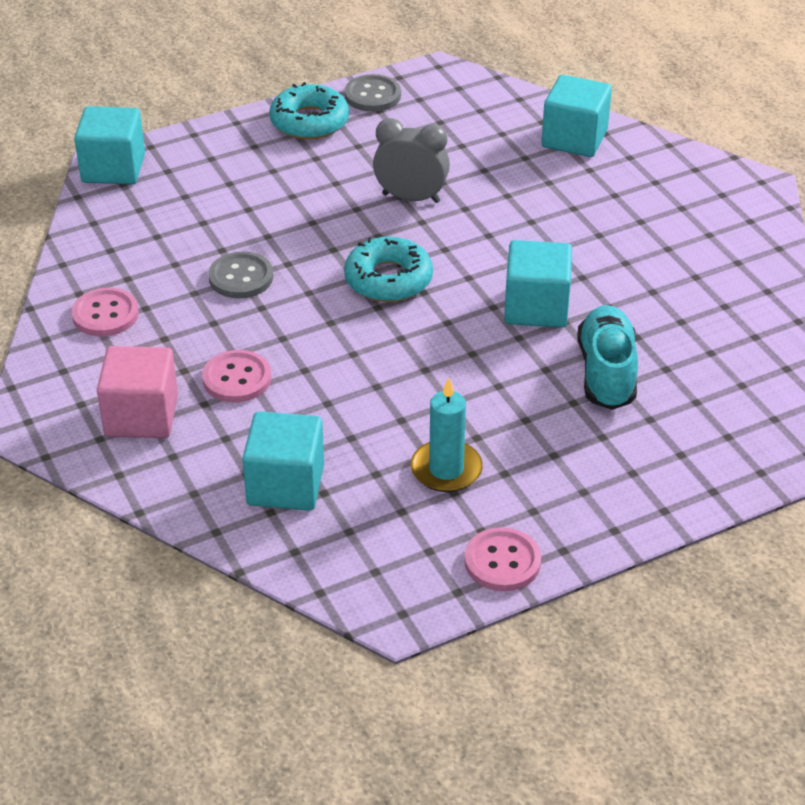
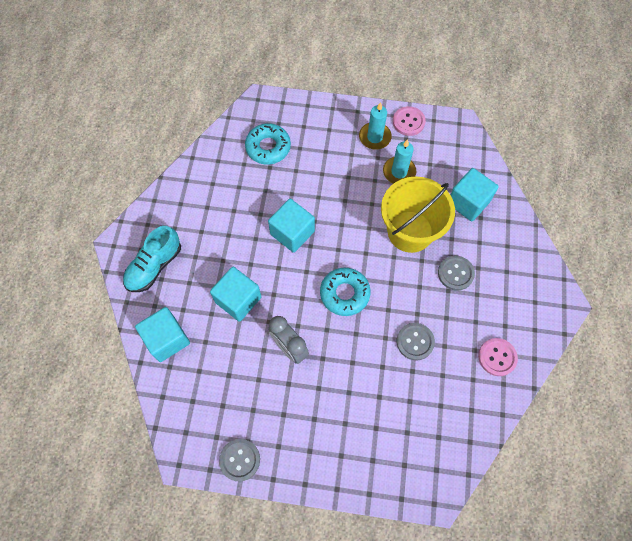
camera: 145 degrees left, 25 degrees up
(113, 168) = (435, 489): turquoise cube -> turquoise cube (238, 300)
(141, 416) = (510, 277): pink cube -> none
(237, 378) = (455, 273): pink button -> grey button
(309, 121) = (294, 458): turquoise donut -> turquoise donut (268, 147)
(354, 396) = (410, 231): none -> yellow bucket
(540, 502) = (374, 137): none -> turquoise candle
(606, 373) = (295, 179): turquoise shoe -> turquoise shoe (154, 266)

